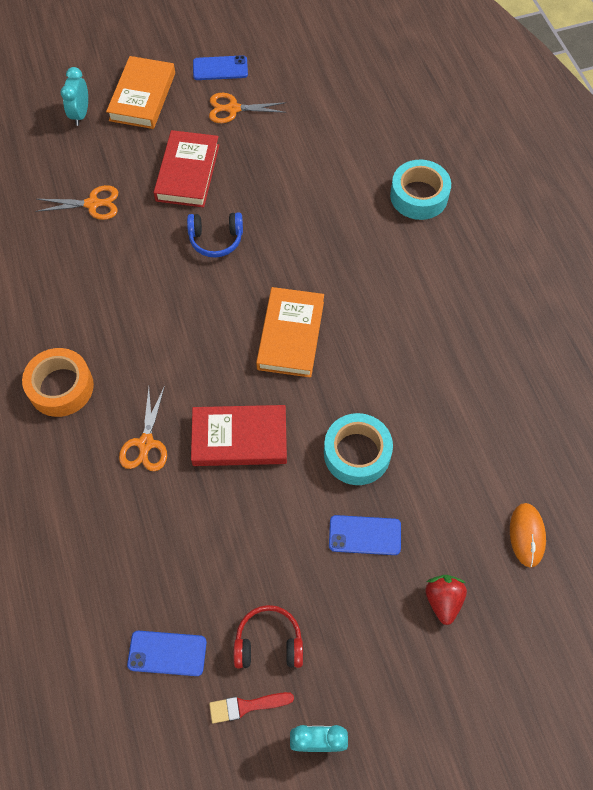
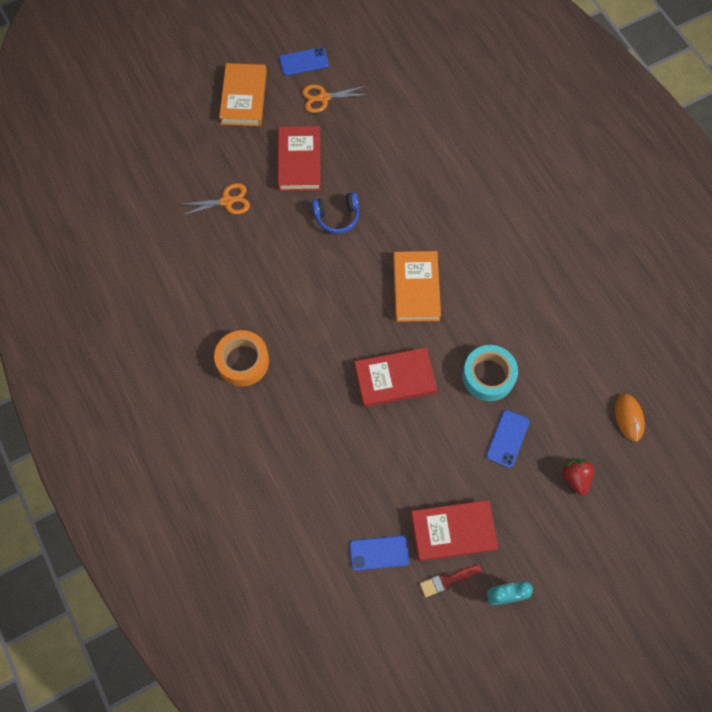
camera: 10 degrees left, 5 degrees up
(80, 114) = (195, 122): turquoise clock -> none
(146, 443) = (322, 395): orange scissors -> none
(269, 642) = (453, 531): red headphones -> red book
(364, 535) = (507, 438): blue phone -> blue phone turned 60 degrees counterclockwise
(419, 196) = (494, 153): turquoise tape -> none

